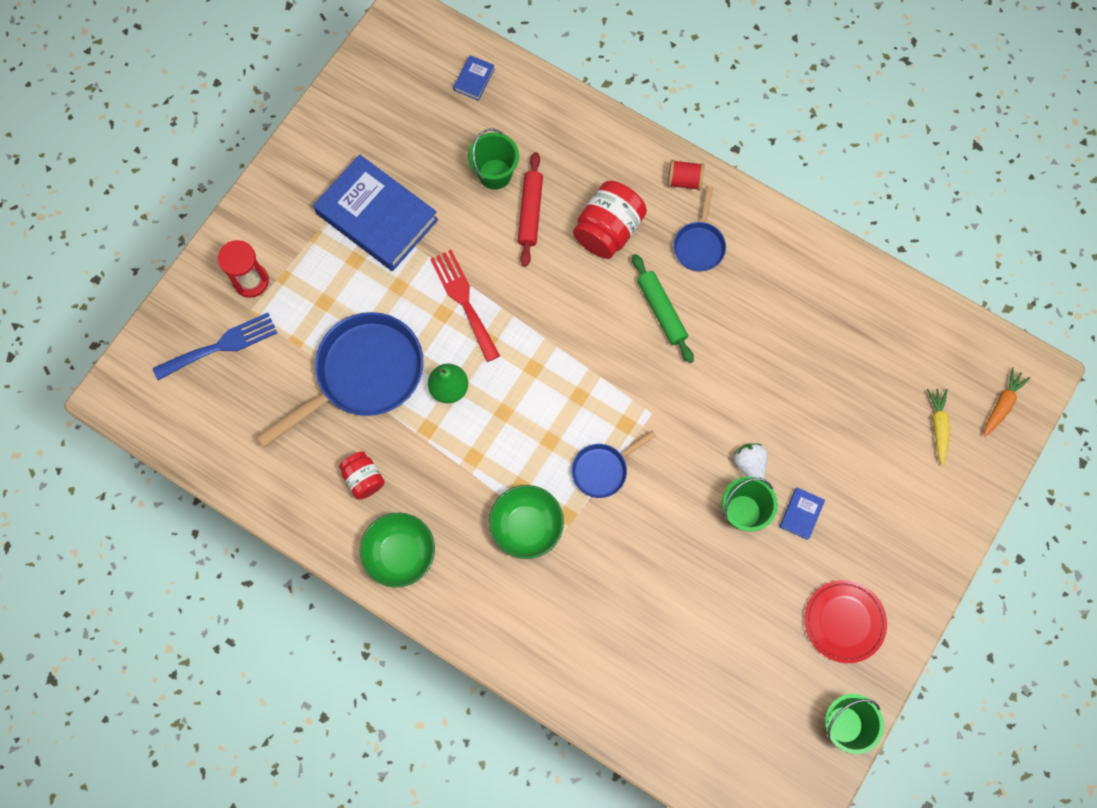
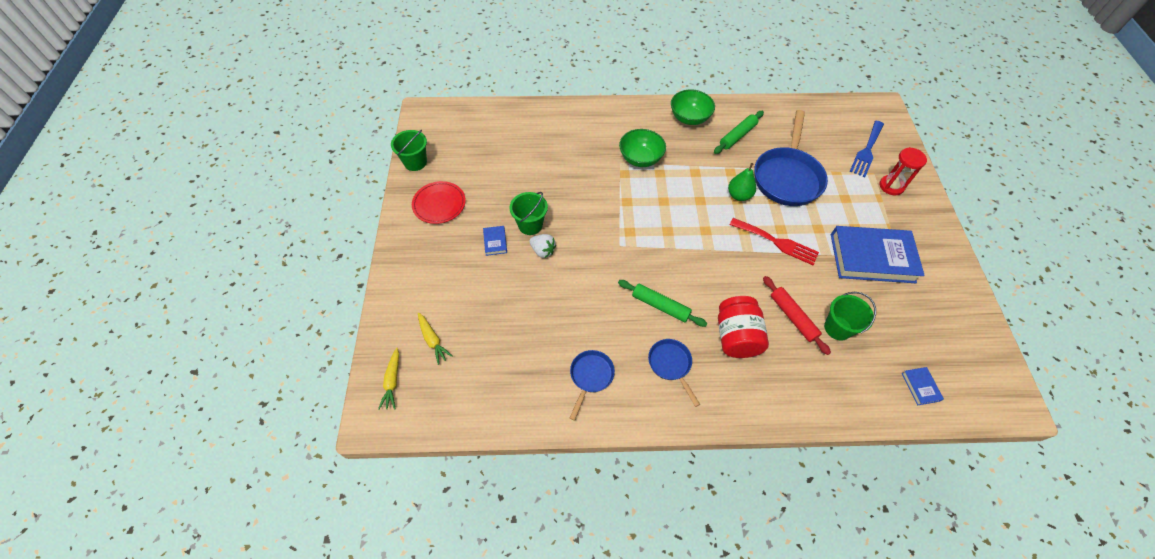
camera: 145 degrees right, 15 degrees down
(363, 479) = (737, 136): red jar -> green rolling pin
(603, 469) = (623, 203): blue pan -> blue pan (590, 377)
(684, 181) = (718, 406): red spool -> none
(1002, 405) = (392, 381): orange carrot -> yellow carrot

